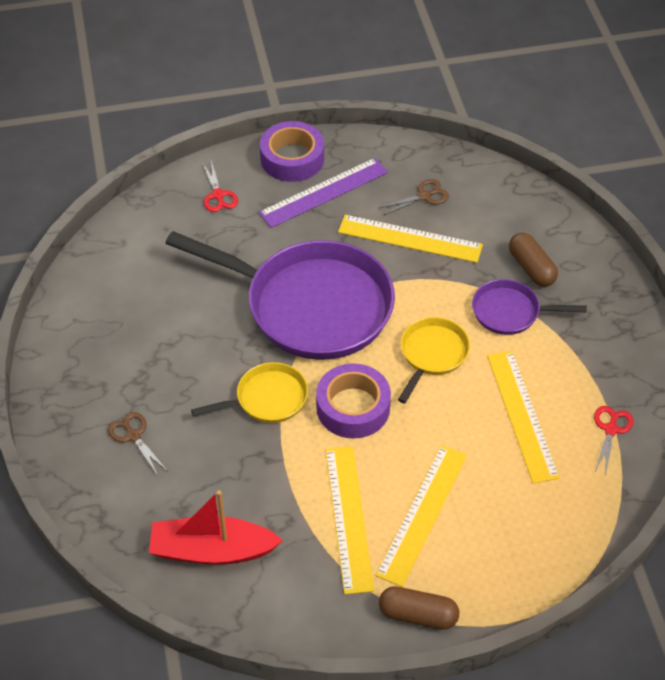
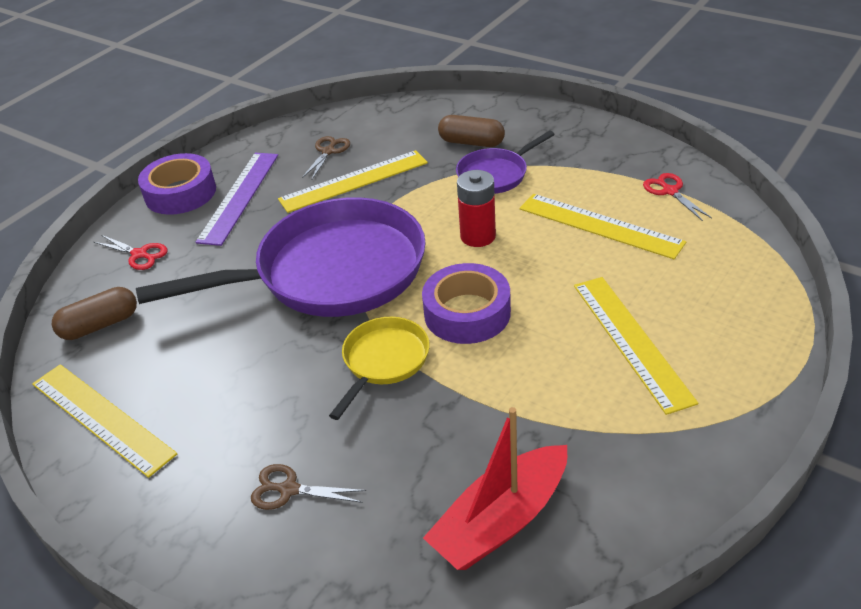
camera: 40 degrees left, 10 degrees down
(348, 518) = (580, 392): yellow ruler -> yellow ruler (101, 418)
(418, 615) = (740, 413): brown capsule -> brown capsule (100, 325)
(432, 355) = (478, 236): yellow pan -> red battery

